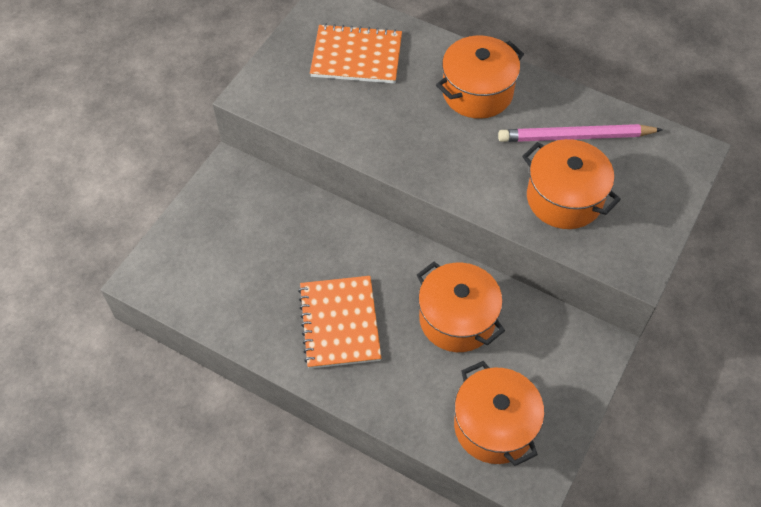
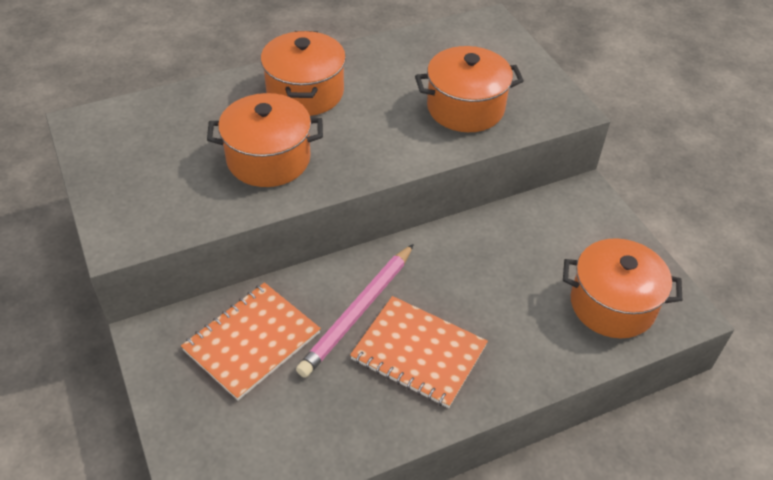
camera: 55 degrees left, 10 degrees down
(356, 56) = (172, 140): orange notebook -> orange notebook (252, 341)
(457, 319) = (488, 265): orange pot -> orange pot (268, 159)
(575, 137) = (412, 68): pink pencil -> pink pencil (358, 312)

